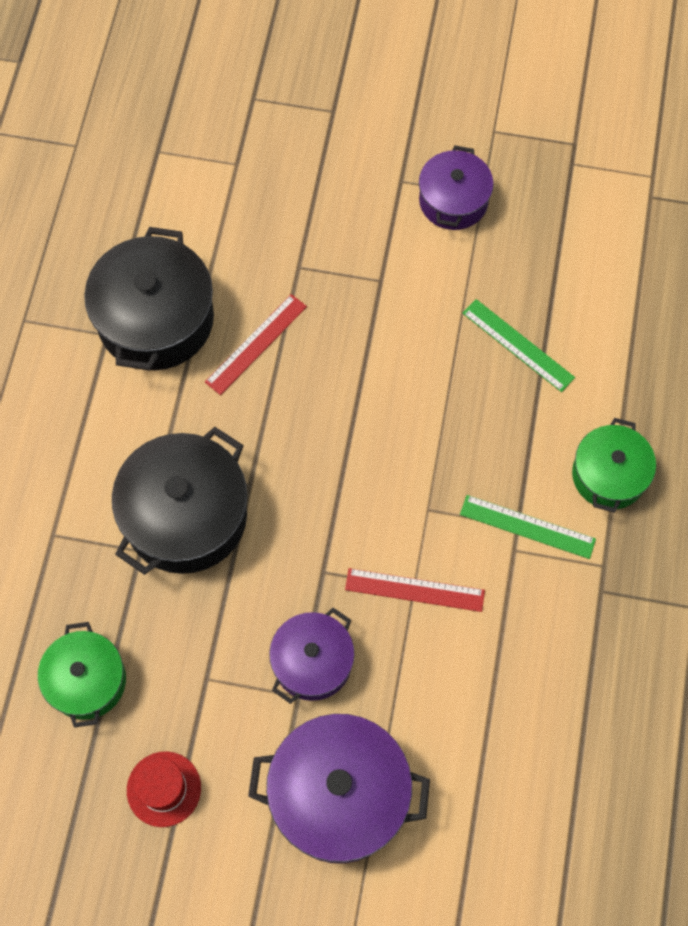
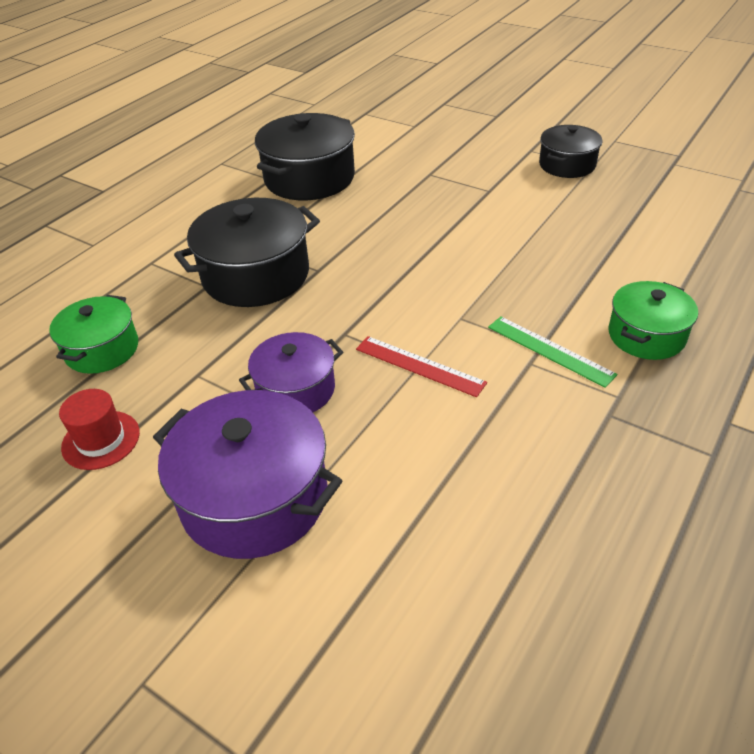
camera: 25 degrees right, 25 degrees down
(256, 344) = (373, 202): red ruler -> none
(453, 201) = (567, 165): purple pot -> black pot
(518, 345) = (588, 242): green ruler -> none

